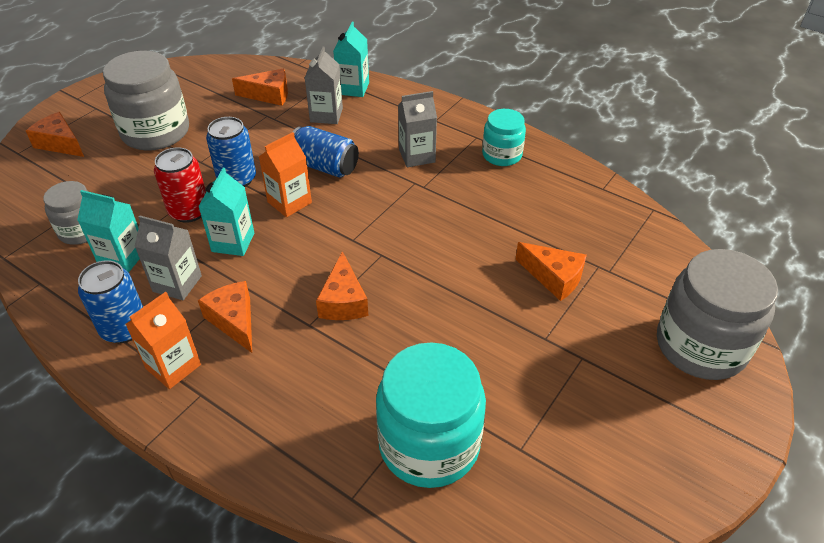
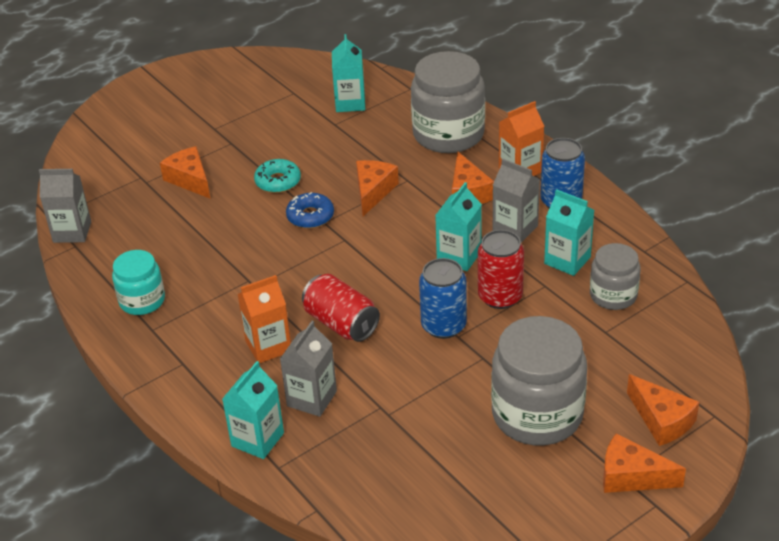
camera: 160 degrees left, 5 degrees down
(269, 95) = (376, 451): orange cheese -> orange cheese (631, 476)
(289, 202) = (393, 287): orange carton -> orange carton (268, 346)
(325, 166) = (341, 323): blue can -> red can
(398, 258) = (310, 216): none -> blue donut
(417, 156) = (234, 317): grey carton -> grey carton (72, 232)
(429, 444) = (350, 103): turquoise jar -> turquoise carton
(456, 293) = (278, 181): none -> turquoise donut
(700, 346) = (125, 121): grey jar -> grey jar (448, 134)

